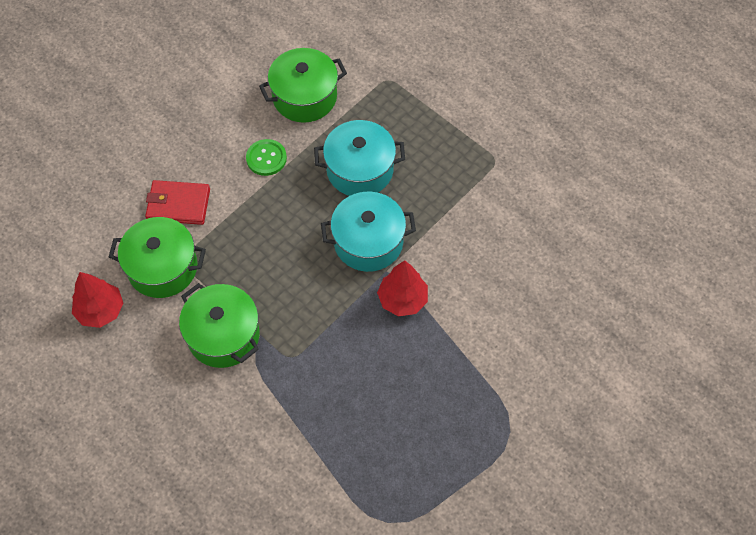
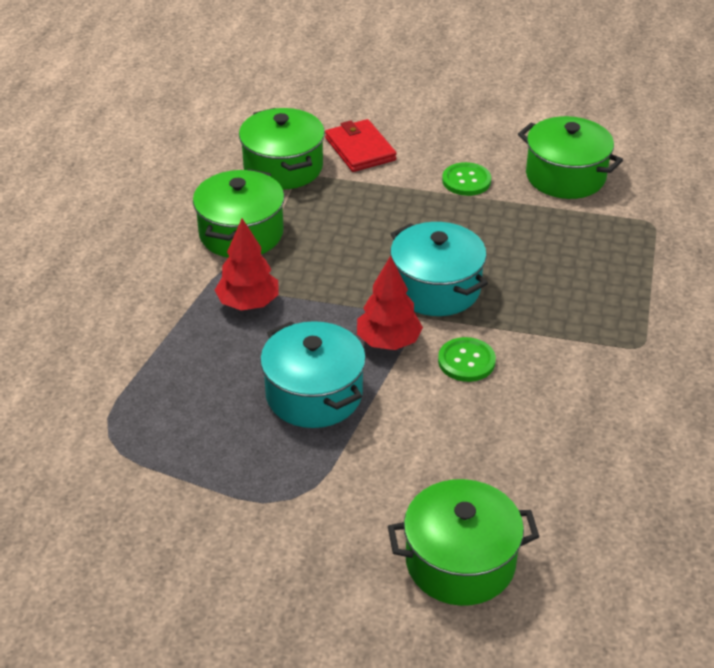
camera: 60 degrees right, 20 degrees down
(100, 310) = (207, 151): red tree -> red tree (248, 303)
(360, 170) = (518, 247): turquoise pot -> turquoise pot (314, 394)
(449, 264) = (466, 361): none -> green button
(611, 362) = (460, 562): none -> green pot

